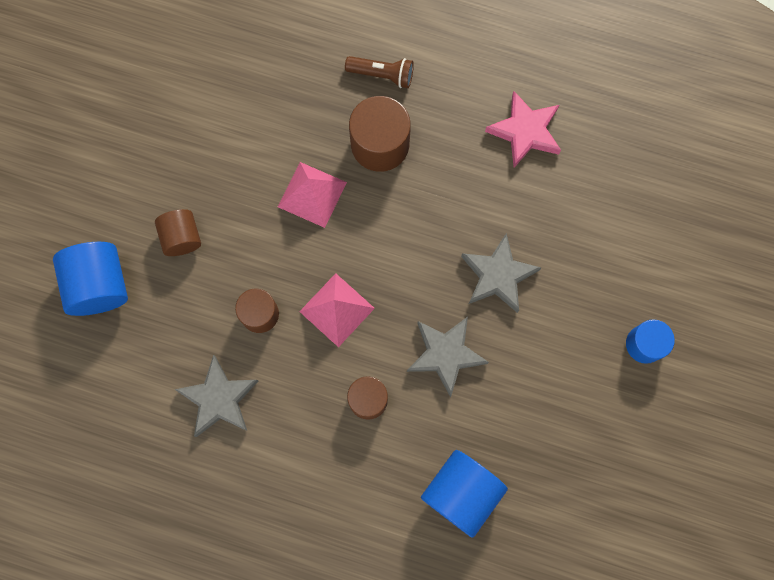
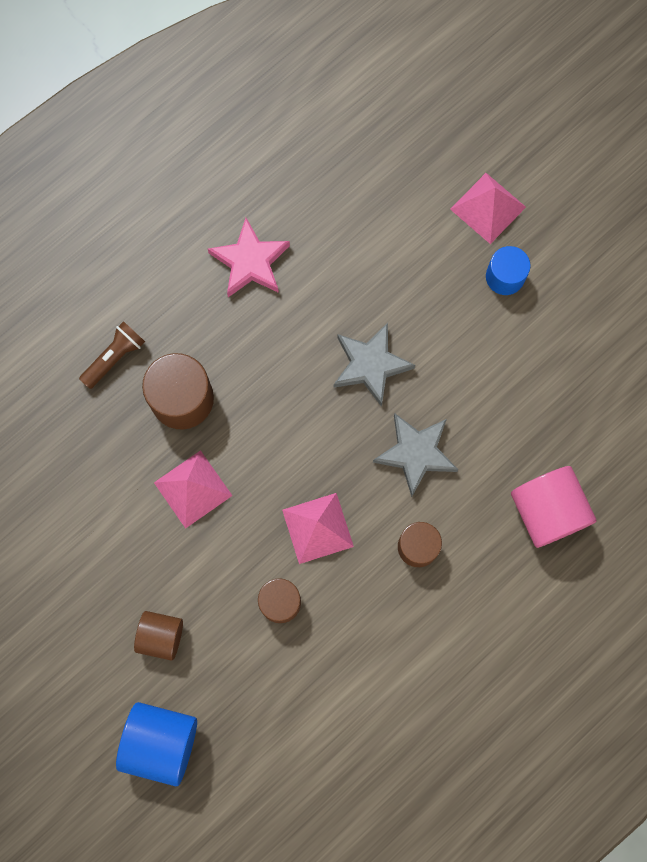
camera: 60 degrees left, 0 degrees up
(219, 399) = (339, 685): grey star -> none
(461, 492) = (547, 511): blue cylinder -> pink cylinder
(696, 296) = (488, 208): none -> pink pyramid

